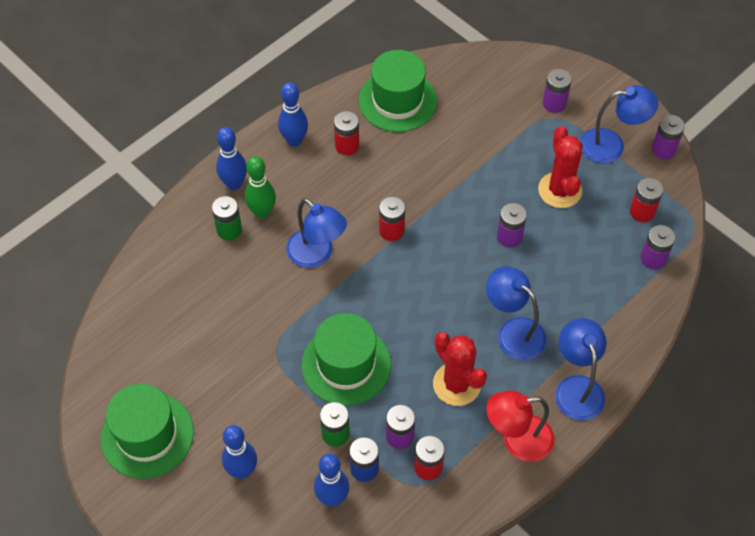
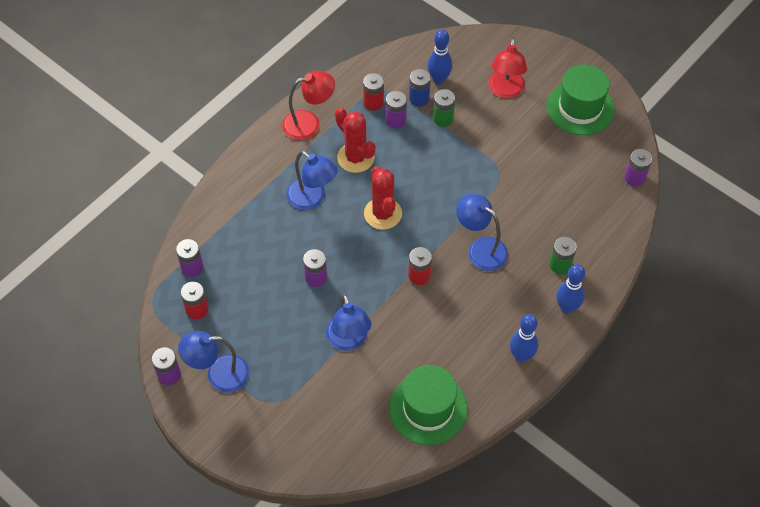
camera: 175 degrees right, 0 degrees up
(242, 471) = (505, 91): blue bowling pin -> red lamp
(262, 212) = (535, 283): green bowling pin -> none
(346, 364) = (442, 165): green hat -> none
(347, 145) = (470, 355): red battery -> none
(554, 103) = (272, 418): purple battery -> purple battery (634, 178)
(559, 190) = (270, 325): red cactus -> red cactus (383, 213)
(576, 388) = (263, 162): blue lamp -> blue lamp (348, 341)

